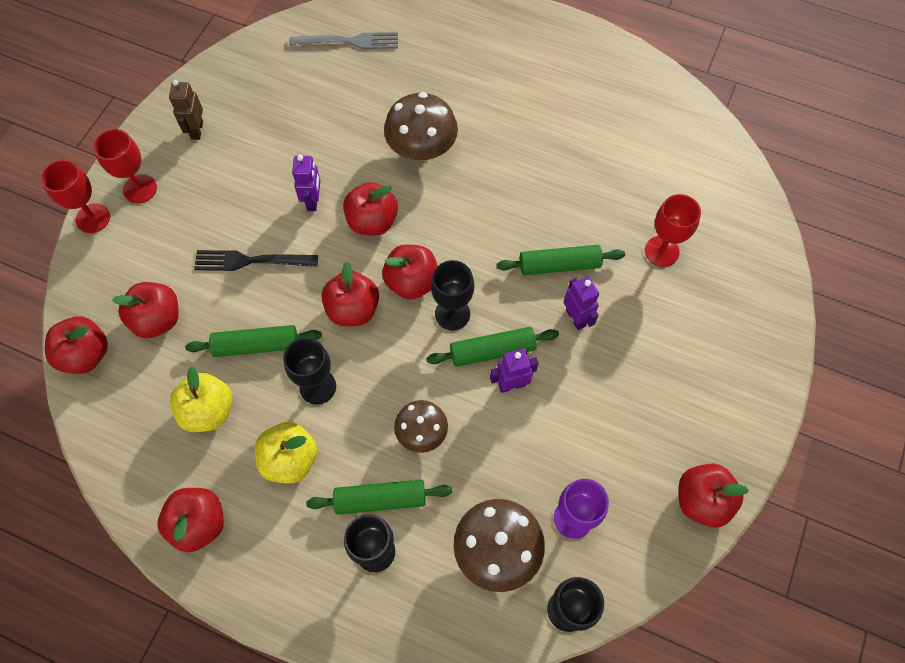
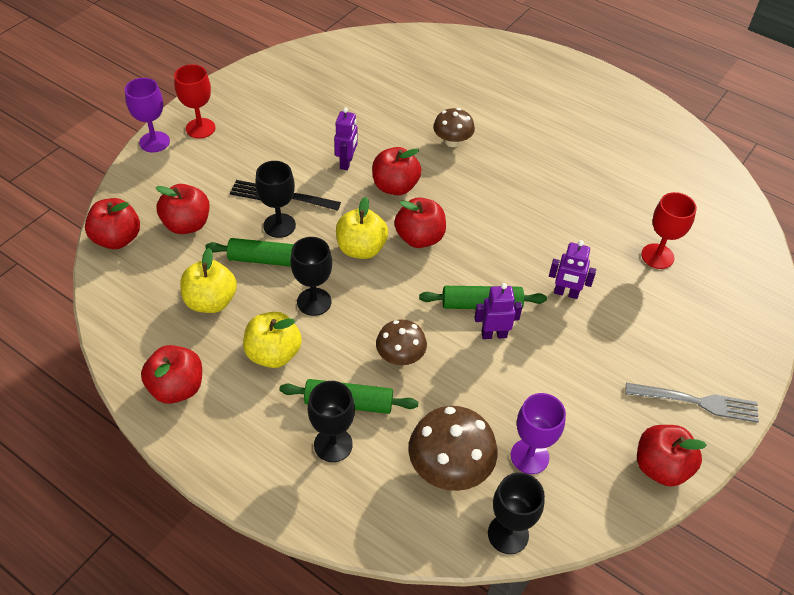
camera: 10 degrees right, 15 degrees down
(93, 218) = (154, 142): red goblet -> purple goblet
(197, 130) = (260, 96): brown robot -> none
(348, 41) = (407, 56): grey fork -> grey fork (696, 402)
(353, 309) = (361, 249): red apple -> yellow apple
(422, 149) = (452, 141): brown mushroom -> brown mushroom, size x0.63
(452, 314) = (451, 269): black goblet -> black goblet (279, 225)
(559, 265) = (558, 250): green rolling pin -> none
(576, 318) = (566, 293): purple robot -> purple robot turned 120 degrees clockwise

